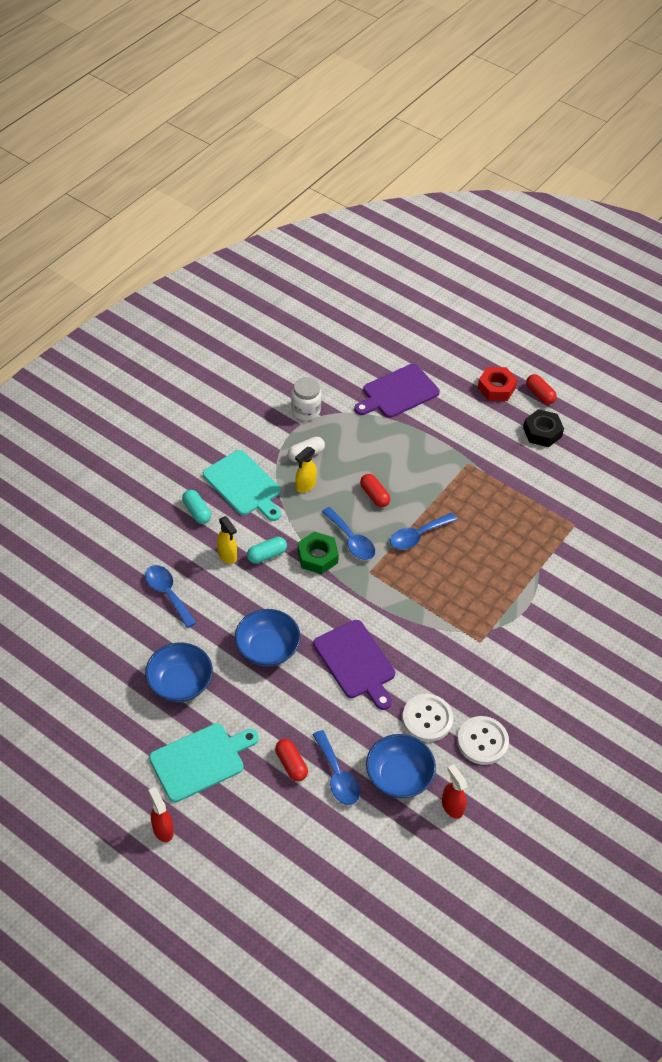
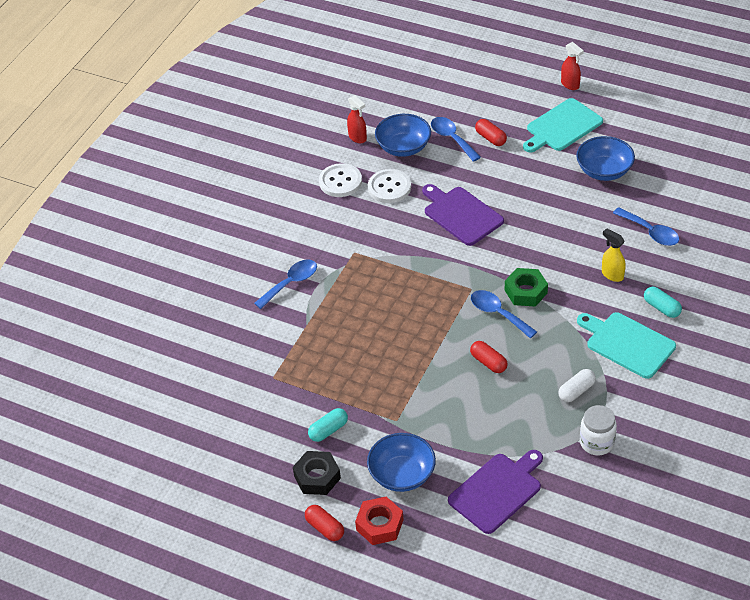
camera: 175 degrees right, 5 degrees down
(266, 555) = (575, 283): turquoise capsule -> turquoise capsule (328, 430)
(267, 648) = (542, 209): blue bowl -> blue bowl (402, 474)
(305, 485) = (564, 357): yellow spray bottle -> none
(417, 536) = (433, 331): blue spoon -> blue spoon (291, 283)

